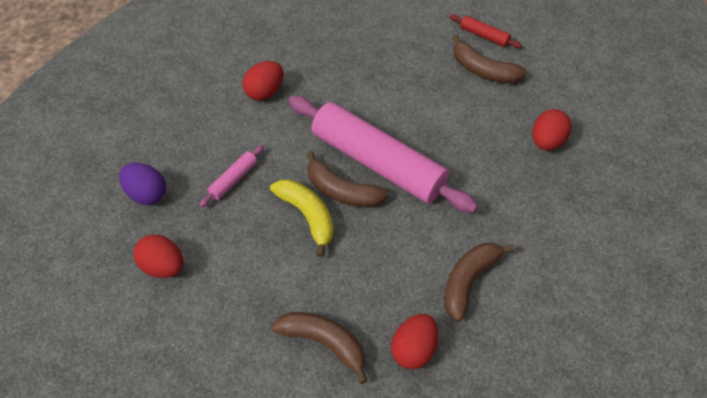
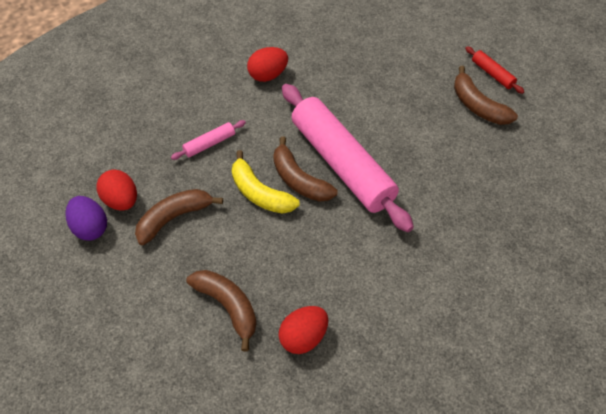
camera: 20 degrees right, 0 degrees up
(146, 194) = (133, 136): purple egg -> purple egg (90, 228)
(307, 216) = (260, 193): yellow banana -> yellow banana turned 150 degrees clockwise
(468, 281) = (380, 293): brown banana -> brown banana (174, 218)
(547, 141) = (511, 188): red egg -> none

